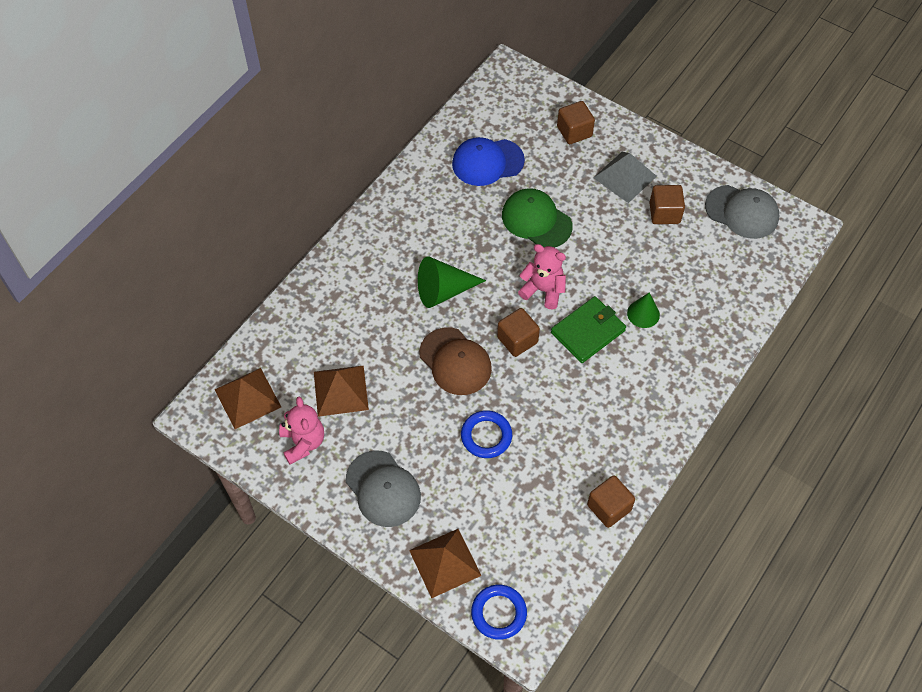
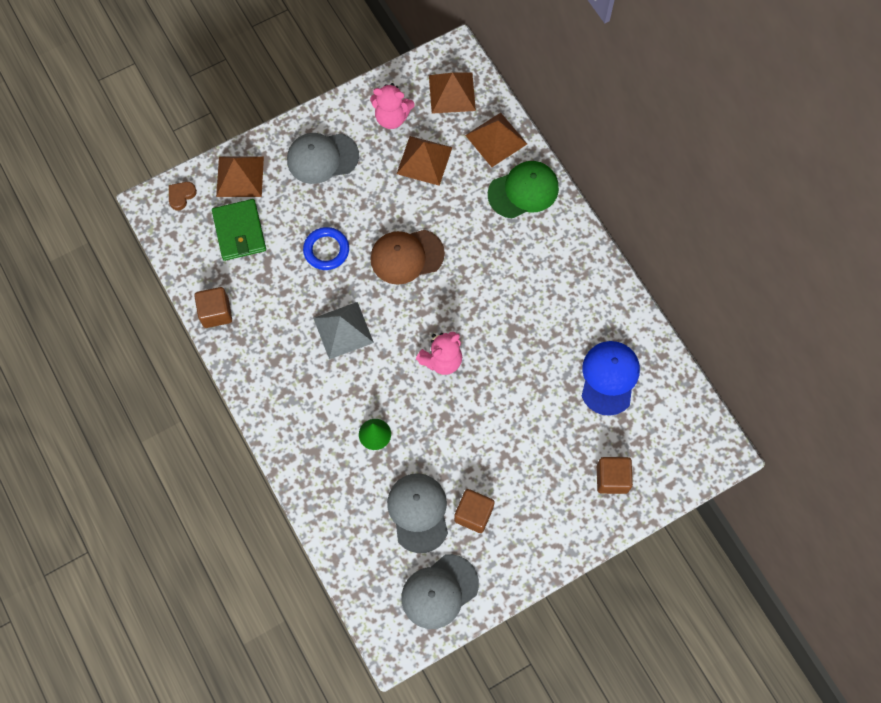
camera: 115 degrees right, 10 degrees up
(287, 336) = (496, 139): none -> brown pyramid
(443, 291) = (482, 277): green cone -> none
(498, 613) = (181, 196): blue ring -> brown heart
(517, 340) = (402, 315): brown cube -> none
(536, 220) = (520, 390): green cap -> green cap (523, 191)
(588, 331) = (381, 377): green wallet -> green wallet (239, 231)
(625, 177) = (534, 499): grey pyramid -> grey pyramid (343, 330)
(689, 252) = (418, 512): none -> grey cap

